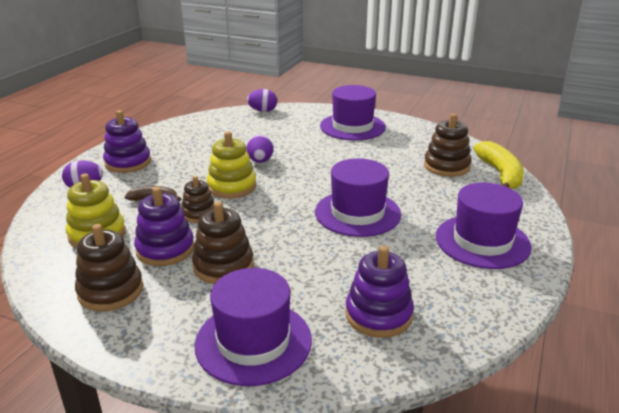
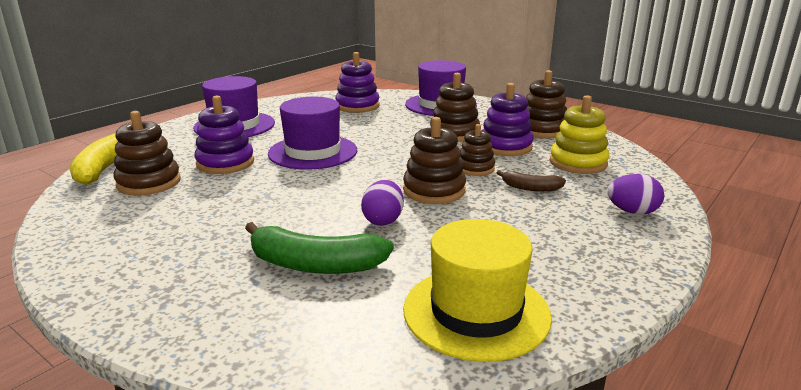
camera: 165 degrees left, 5 degrees down
(128, 162) = (593, 244): purple stacking toy -> purple stacking toy (225, 163)
(200, 128) = (476, 312): none -> yellow hat
(232, 187) = (434, 190): yellow stacking toy -> brown stacking toy
(263, 111) = (313, 357): purple egg -> none
(284, 136) = (315, 264): none -> green banana
(352, 127) = (173, 269): purple hat -> none

